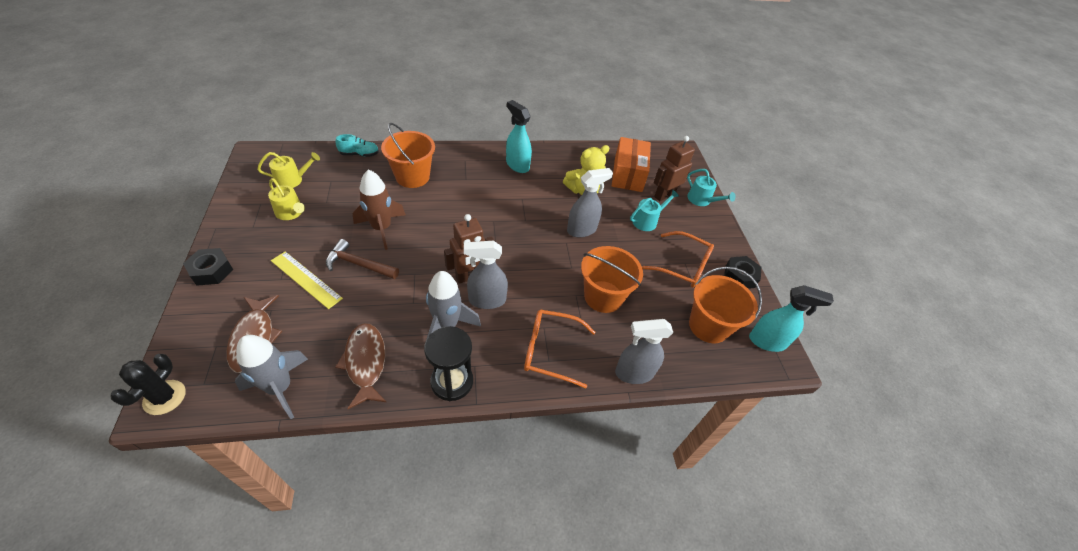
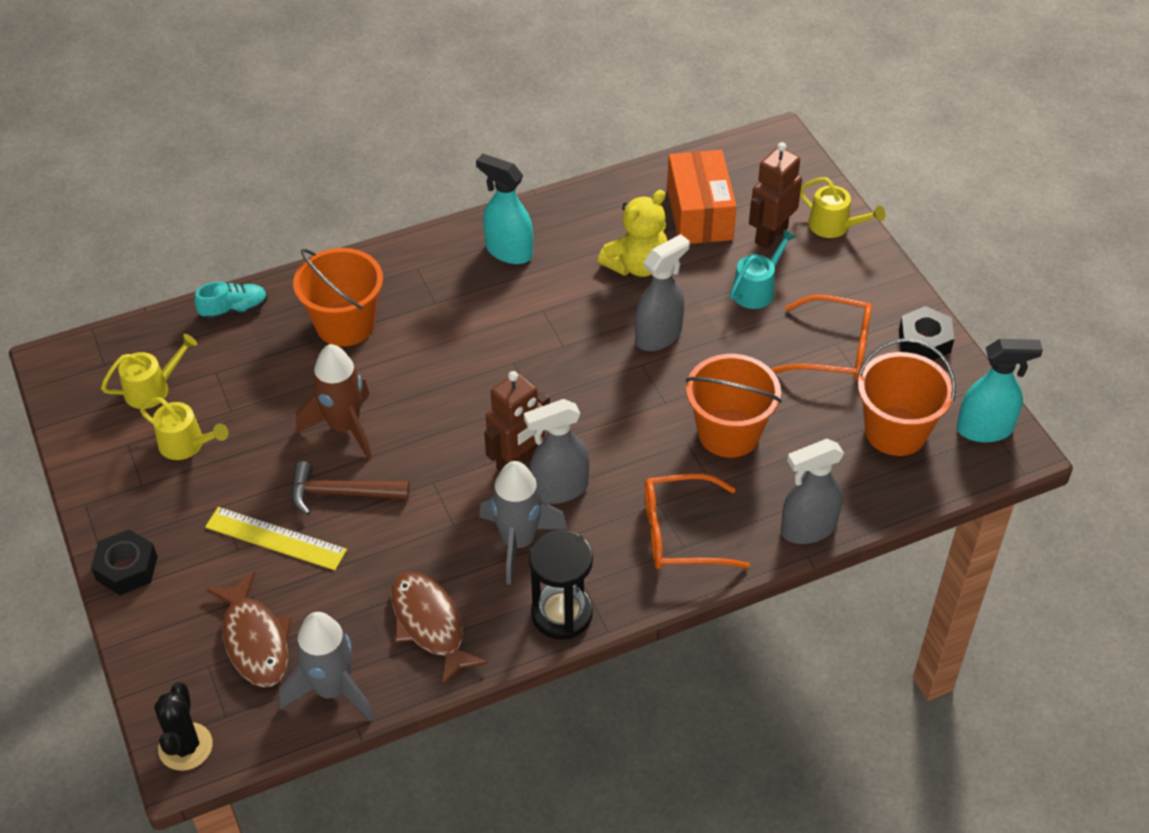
camera: 10 degrees left, 0 degrees up
(701, 200) = (834, 226): turquoise watering can -> yellow watering can

